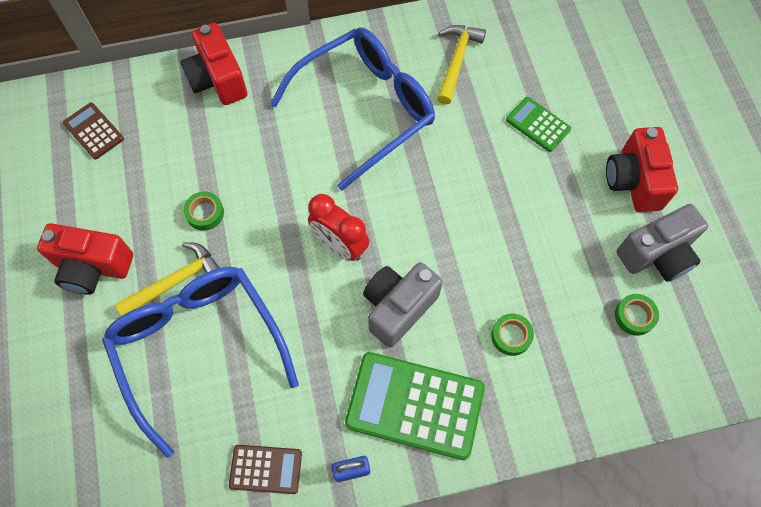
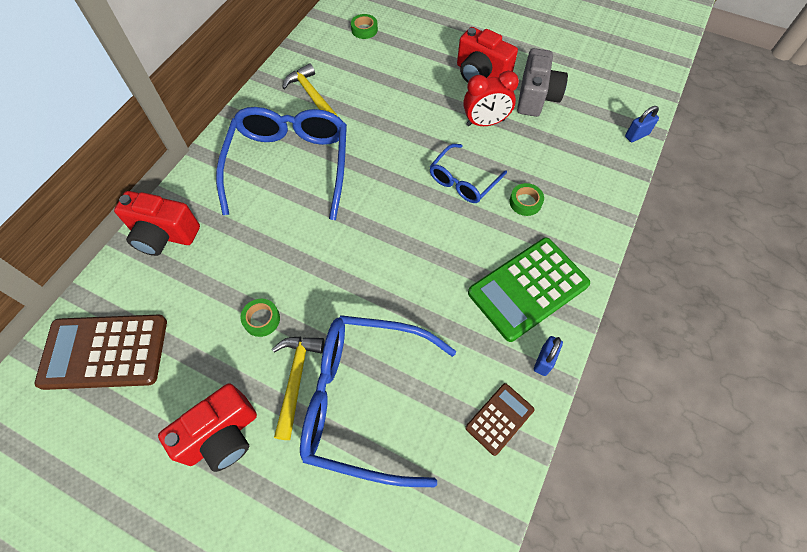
camera: 50 degrees left, 5 degrees down
(94, 131) = (105, 352): brown calculator -> brown calculator, size x1.90
(340, 245) = (374, 251): red clock -> red clock (485, 123)
(398, 307) = (451, 249): grey camera -> none
(483, 262) = (463, 181): none -> blue glasses
(538, 124) = (399, 89): green calculator -> none
(634, 316) = (565, 134): green tape -> green tape (364, 30)
(706, 389) = (636, 135): none -> blue padlock

